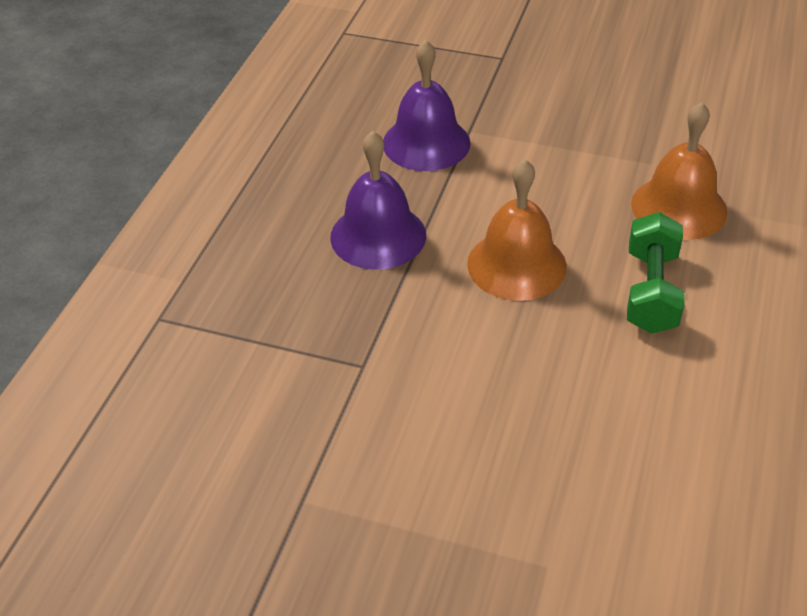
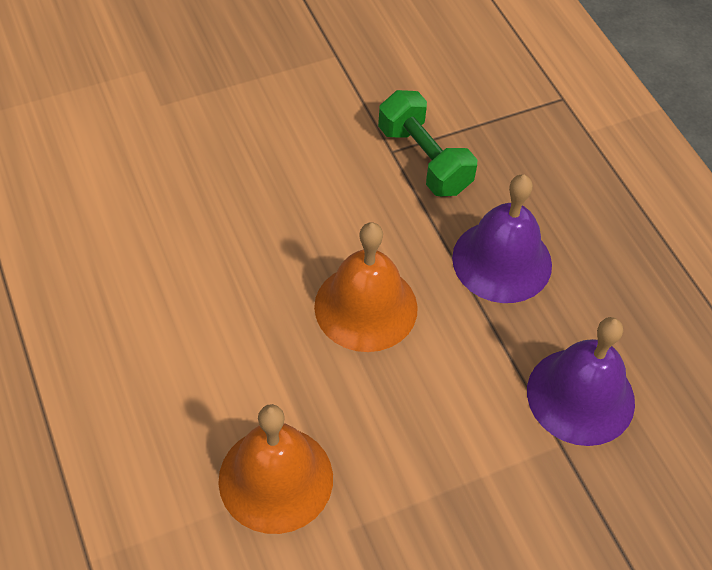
camera: 135 degrees right, 10 degrees up
(651, 291) = (234, 353): green dumbbell -> green dumbbell (424, 160)

